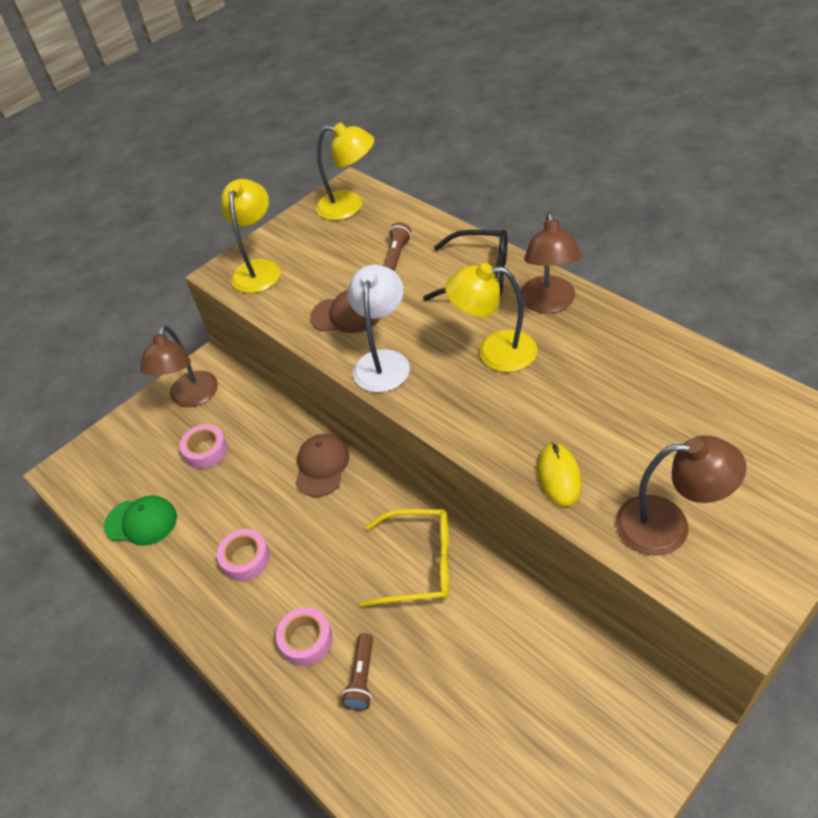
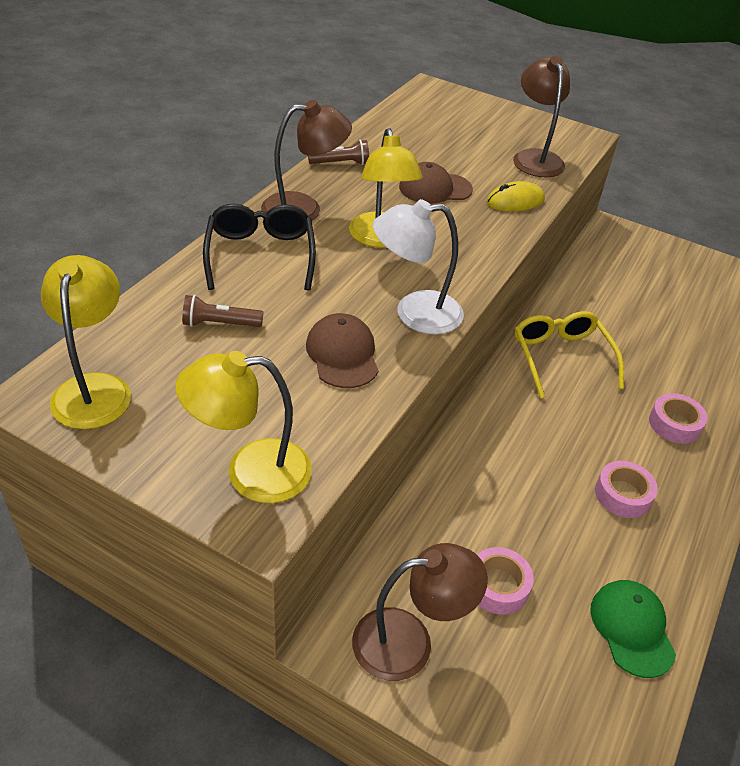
camera: 115 degrees left, 5 degrees down
(321, 466) = (480, 452): brown cap -> brown cap (435, 188)
(362, 678) = (682, 380): brown flashlight -> brown flashlight (341, 163)

